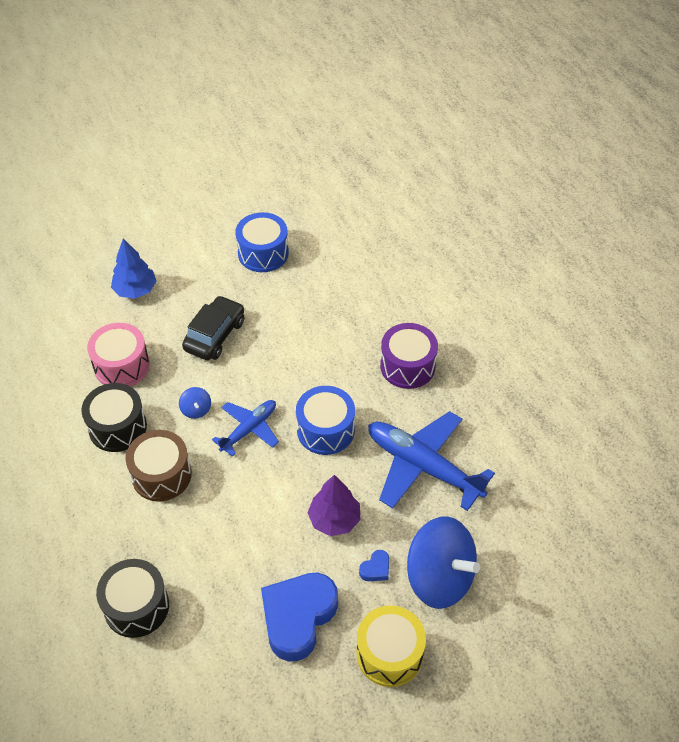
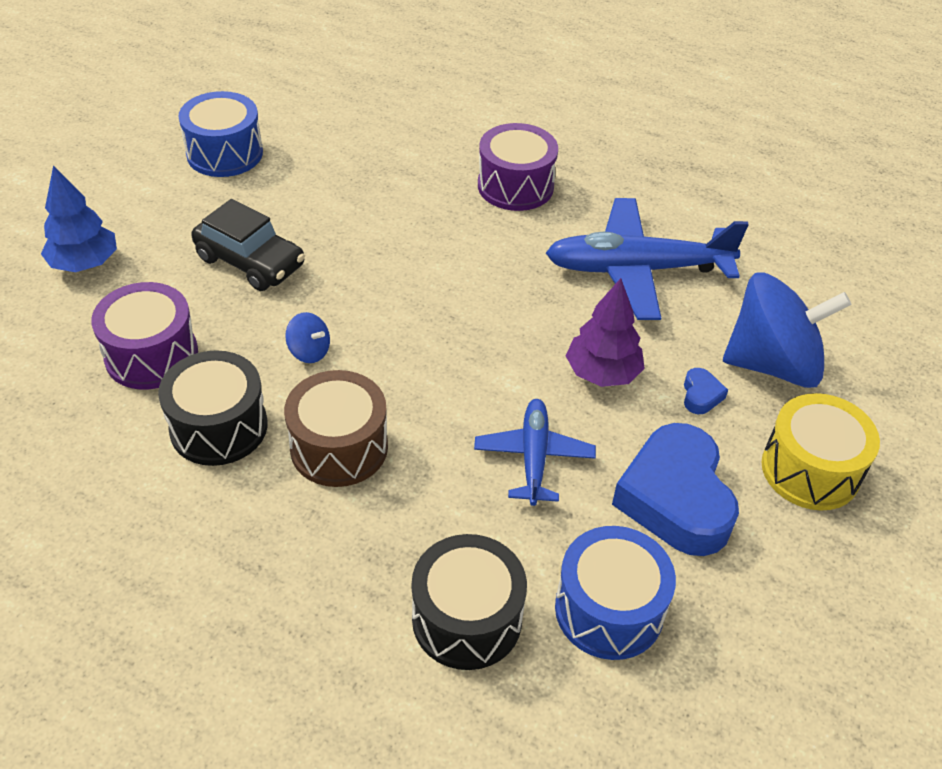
camera: 40 degrees left, 5 degrees down
(121, 366) = (151, 355): pink drum -> purple drum
(215, 335) = (250, 262): black car -> black car turned 135 degrees clockwise
(249, 429) = (401, 337): blue plane -> blue plane (533, 457)
(325, 430) = (493, 290): blue drum -> blue drum (609, 609)

